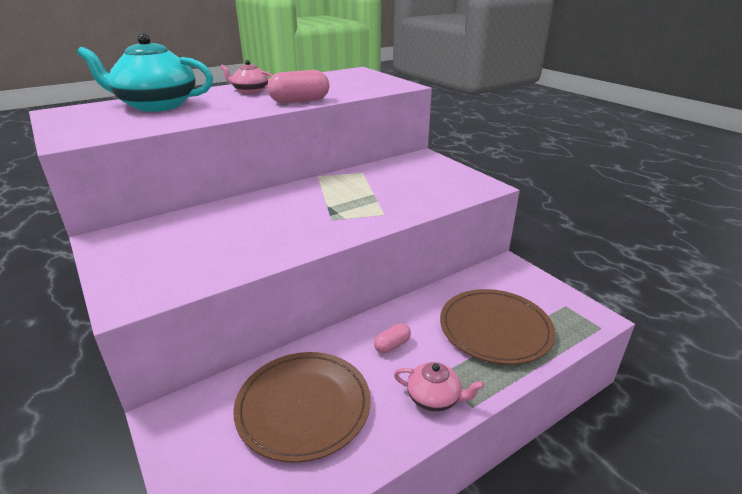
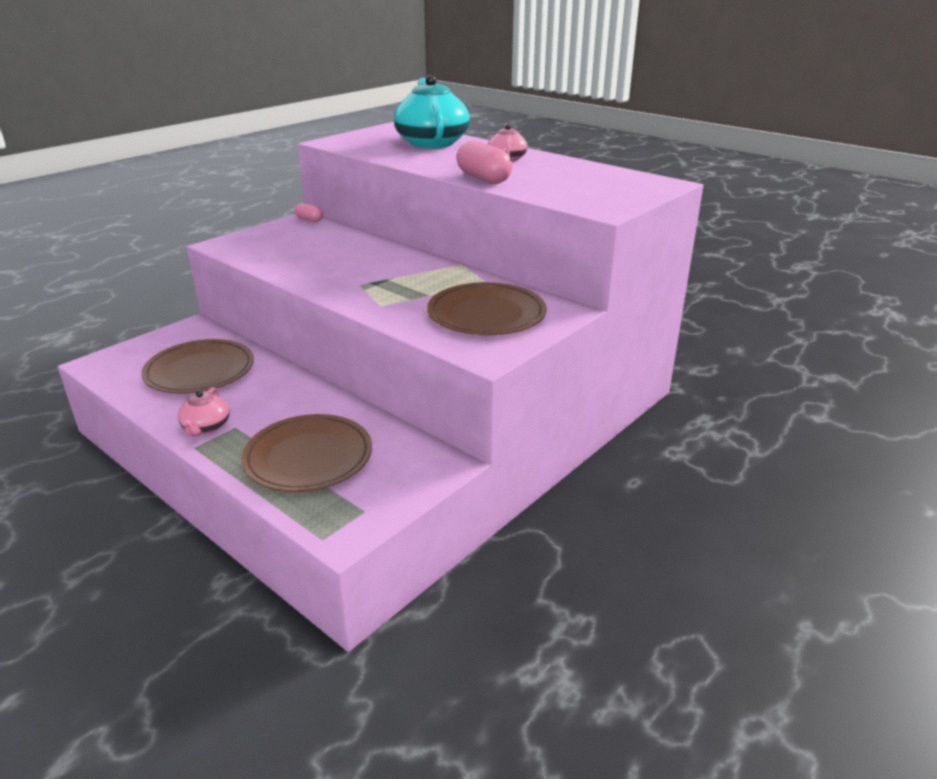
camera: 75 degrees right, 0 degrees up
(392, 345) = (274, 399): pink capsule -> pink capsule (309, 220)
(419, 179) = (486, 314): none -> brown plate

